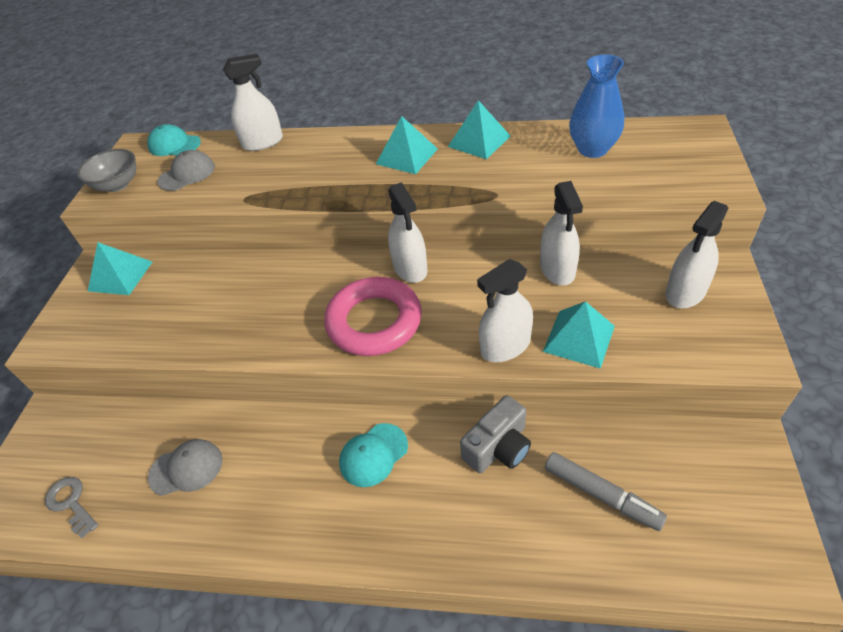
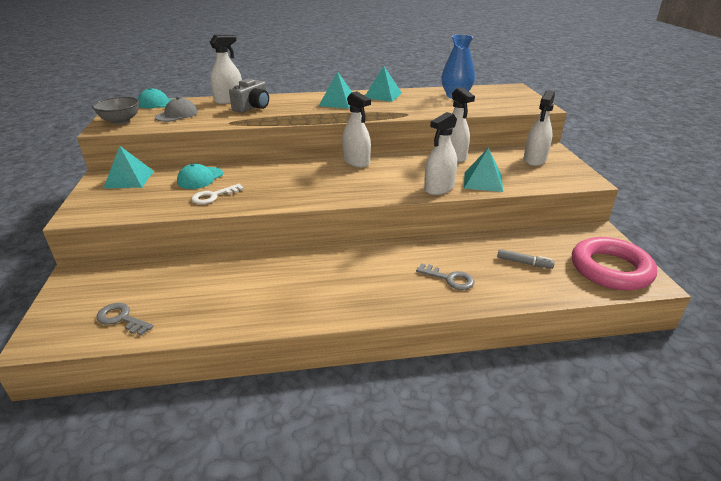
camera: 20 degrees left, 15 degrees down
(186, 468) = (217, 287): grey cap -> none
(203, 325) = (213, 196): none -> white key
(373, 455) = (363, 263): turquoise cap -> turquoise cap (200, 178)
(374, 321) = (344, 185): pink ring -> pink ring (610, 269)
(479, 508) = (449, 279): none -> grey key
(498, 447) = (448, 250): grey camera -> grey camera (253, 107)
(601, 495) = (524, 263): grey marker -> grey marker, size x0.67

